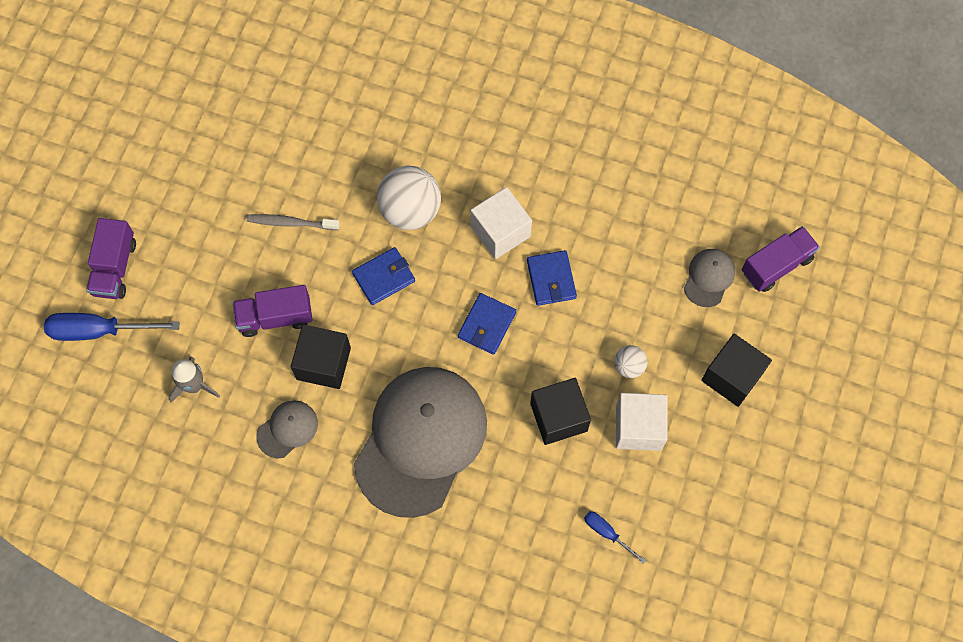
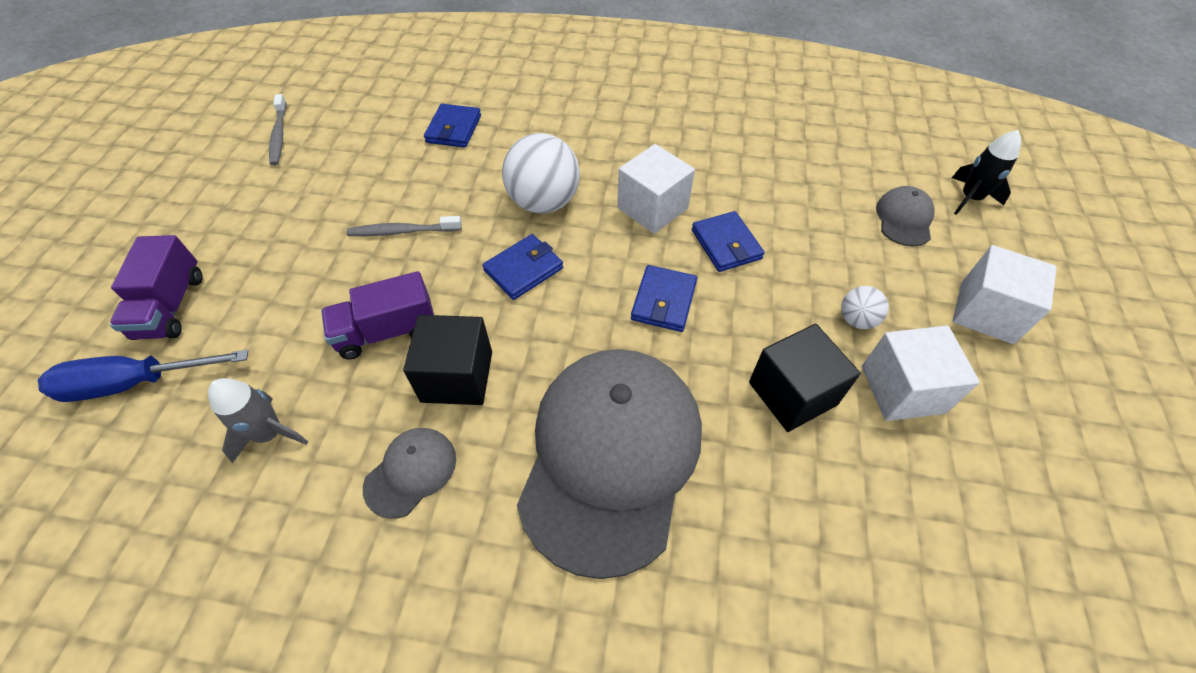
camera: 10 degrees left, 15 degrees down
(186, 93) = (279, 135): none -> grey toothbrush
(342, 109) = (453, 129): none -> blue wallet
(607, 533) = (927, 546): blue screwdriver -> none
(732, 376) = (986, 312): black cube -> white cube
(776, 265) = (970, 198): purple truck -> black rocket

